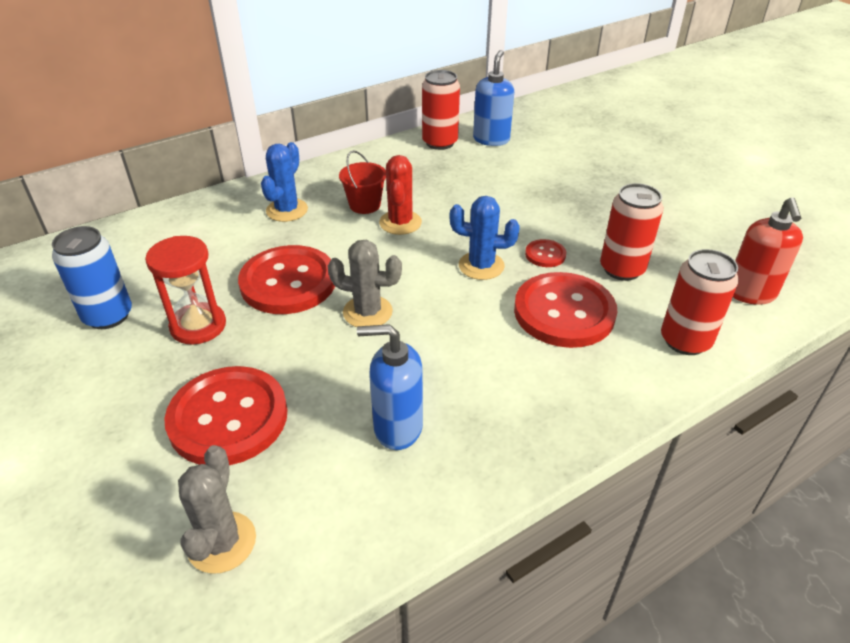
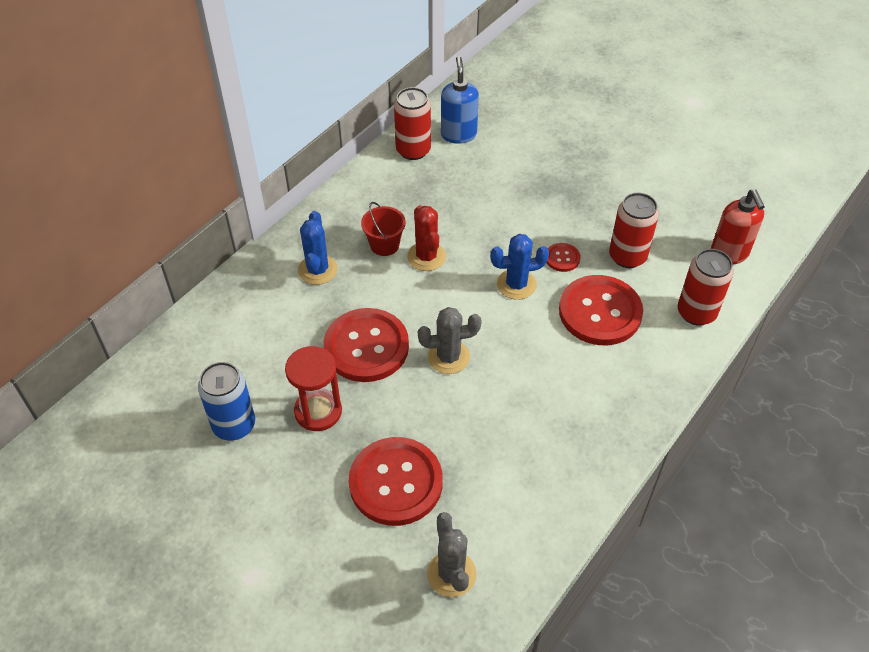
camera: 20 degrees left, 10 degrees up
(397, 428) = (524, 450): blue soap dispenser -> none

